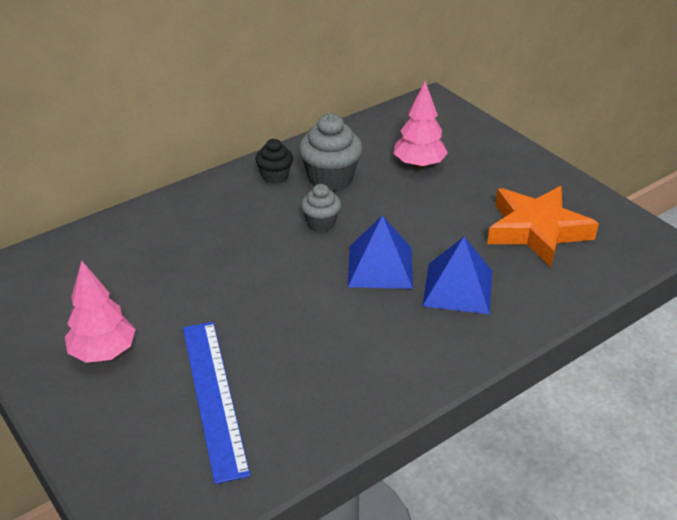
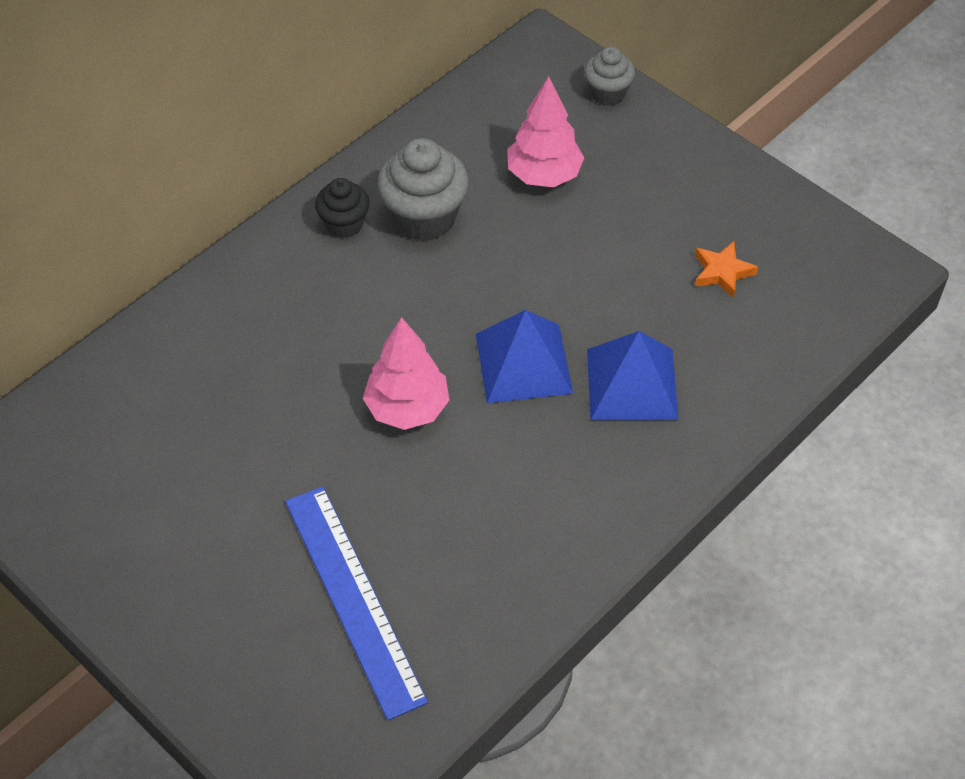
camera: 10 degrees left, 15 degrees up
(103, 353) = (191, 555): pink tree -> pink tree (407, 408)
(321, 223) = (428, 300): grey cupcake -> grey cupcake (607, 93)
(537, 230) = (722, 272): orange star -> orange star, size x0.44

